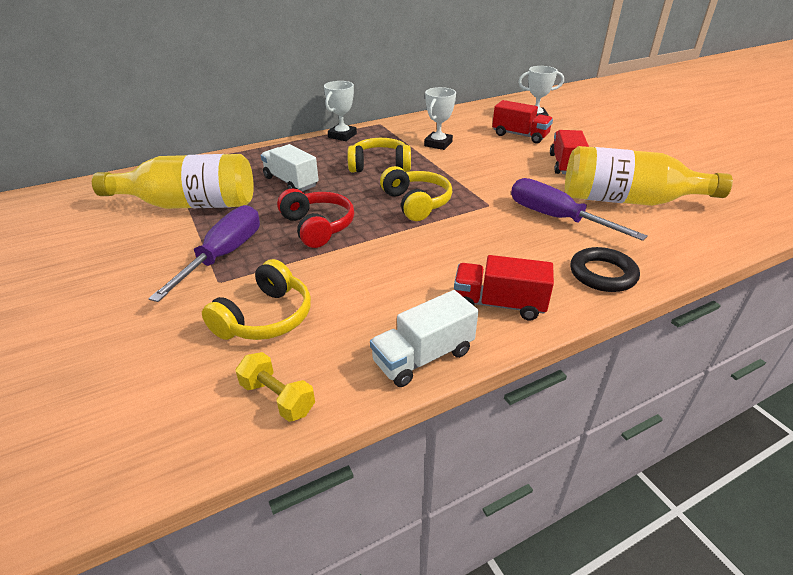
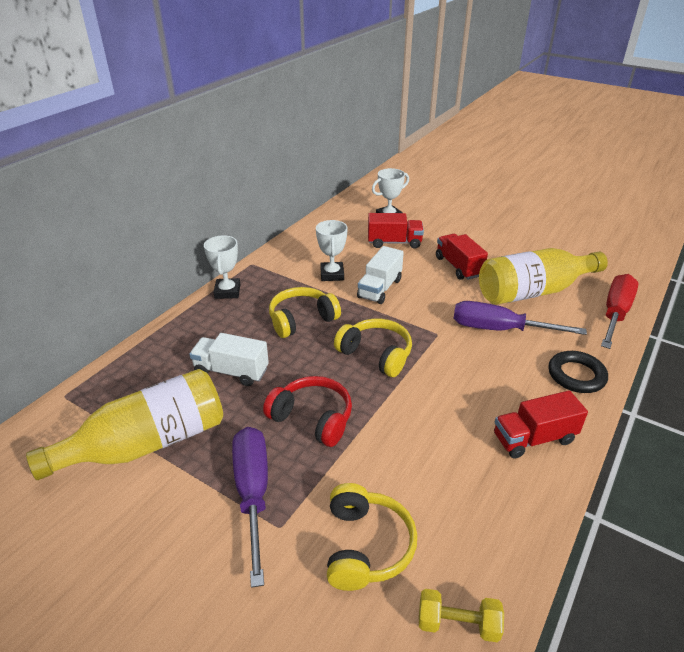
camera: 30 degrees left, 0 degrees up
(423, 357) = (527, 519): white truck -> white truck (380, 288)
(709, 241) = (615, 314): none -> red screwdriver

